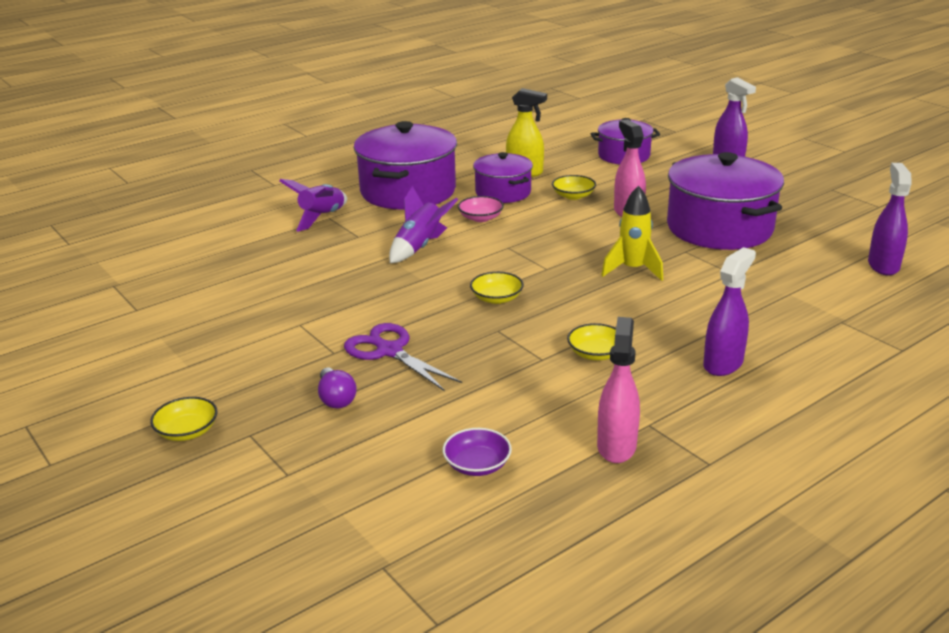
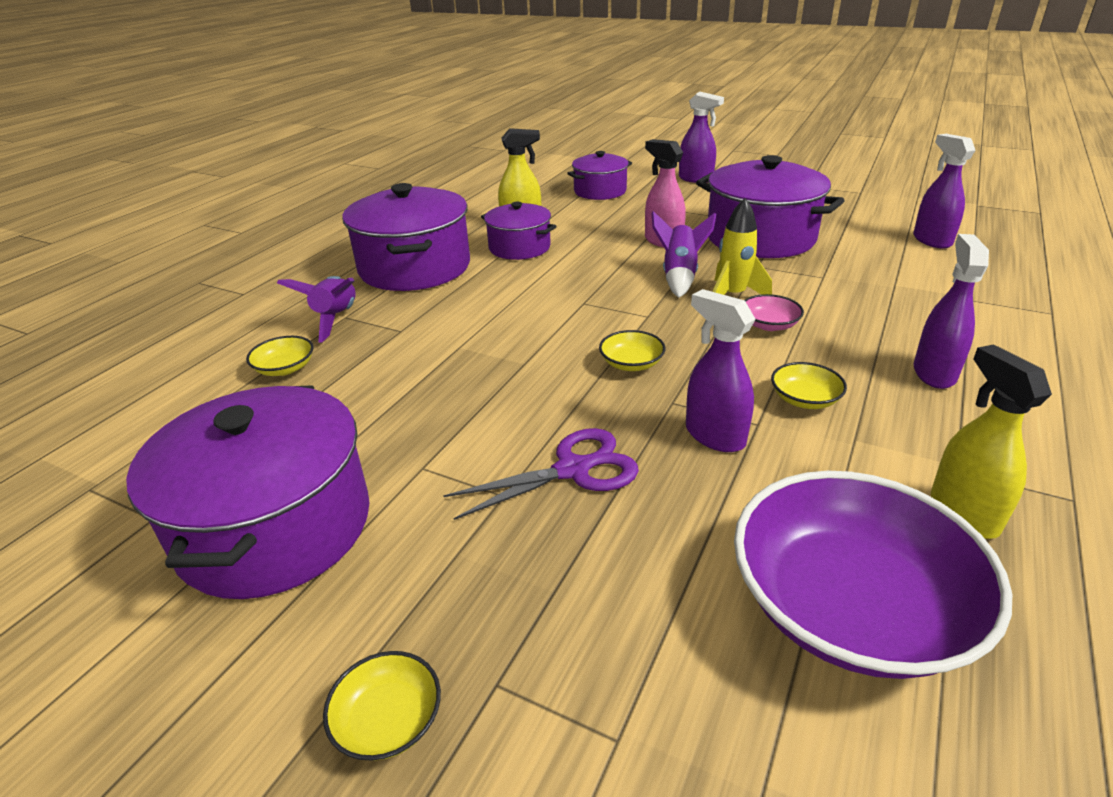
camera: 25 degrees left, 5 degrees up
(195, 332) = (275, 526): none -> purple pot
(336, 399) = (570, 568): purple light bulb -> none
(389, 351) = (573, 470): purple scissors -> purple scissors turned 135 degrees clockwise
(420, 247) = (486, 326): purple rocket -> purple rocket (679, 276)
(477, 465) = (849, 606): purple bowl -> purple bowl, size x2.42
(480, 218) = (522, 278): pink bowl -> pink bowl (769, 325)
(502, 357) = (714, 435): none -> purple spray bottle
(573, 196) = (593, 236): yellow bowl -> yellow bowl (285, 368)
(616, 446) = (963, 513): pink spray bottle -> yellow spray bottle

